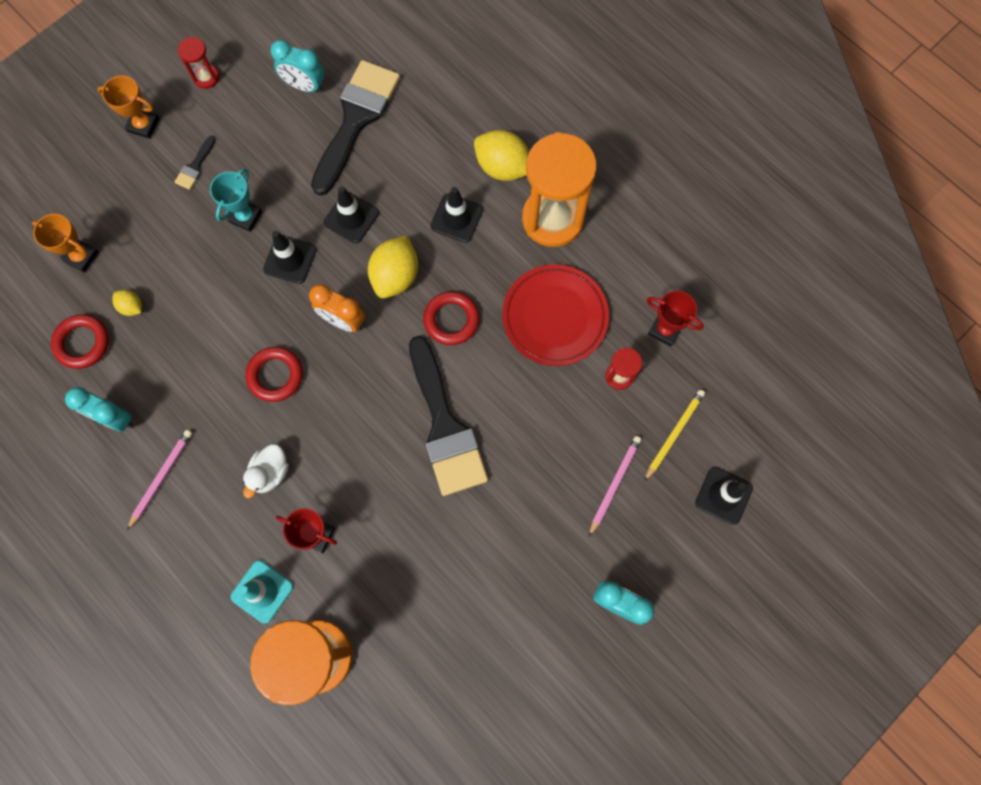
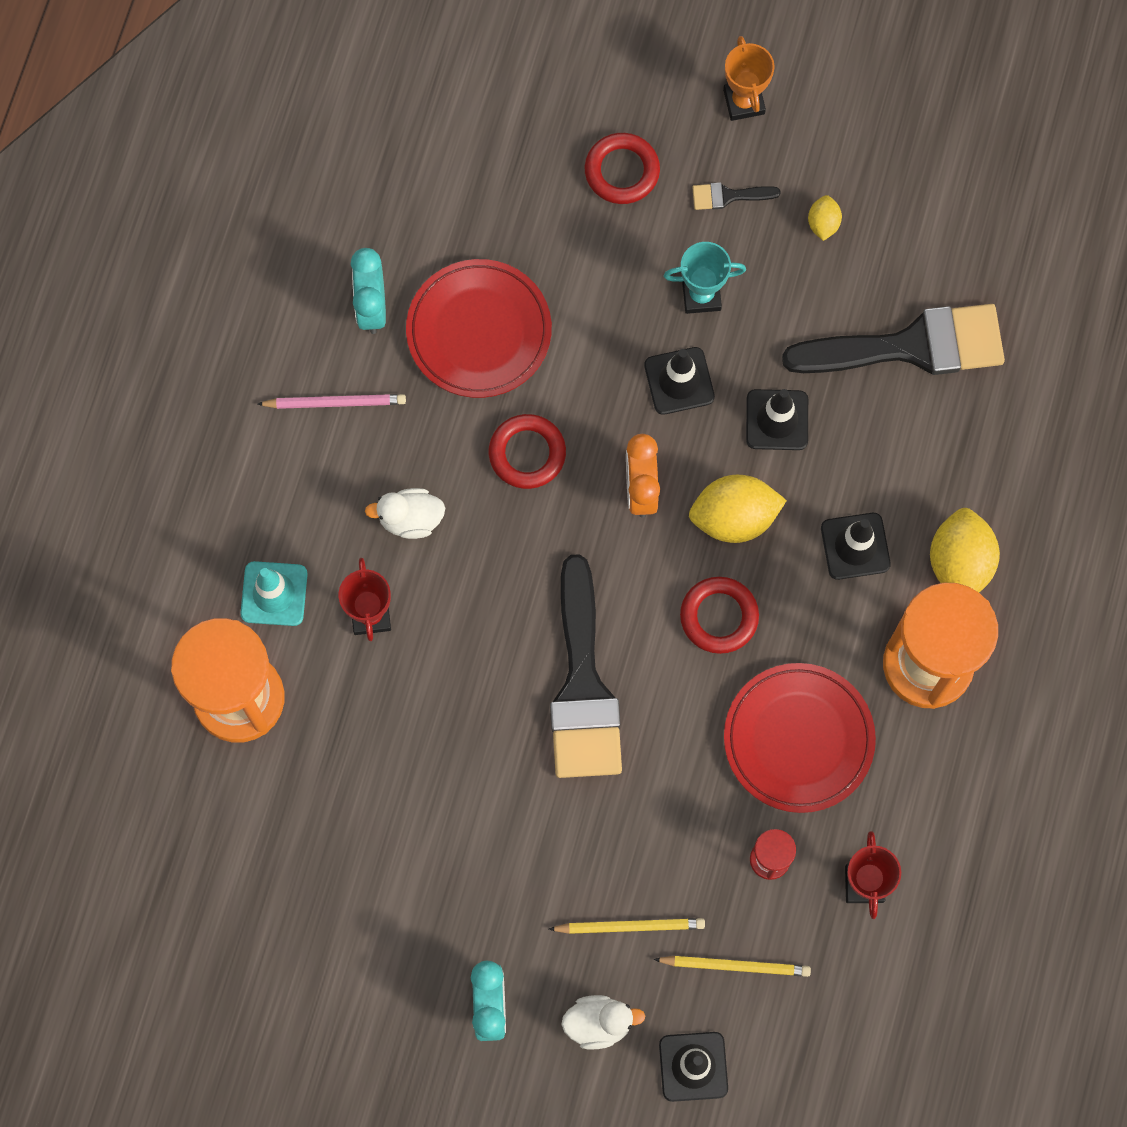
camera: 60 degrees right, 0 degrees up
(81, 256) = (537, 143): orange trophy -> none
(82, 343) = (436, 213): red ring -> red ring (622, 171)
(132, 307) = (511, 239): yellow lemon -> yellow lemon (823, 223)
(177, 360) = (479, 331): none -> red plate
(206, 77) = (853, 133): red hourglass -> none
(305, 86) = (917, 256): turquoise clock -> none
(445, 426) = (583, 685): black brush -> black brush turned 45 degrees counterclockwise
(614, 484) = (630, 926): pink pencil -> yellow pencil
(665, 539) = (599, 1023): none -> white duck

